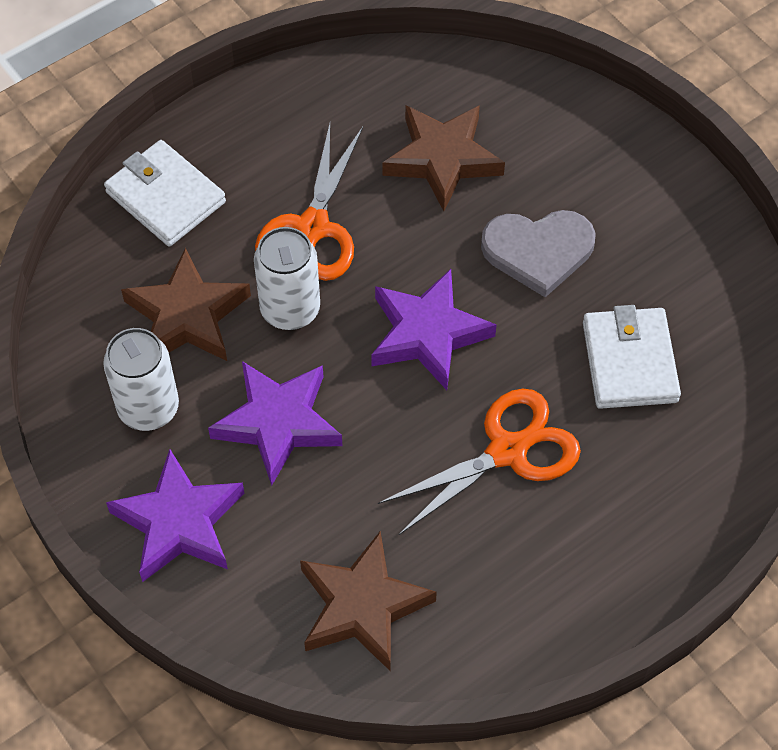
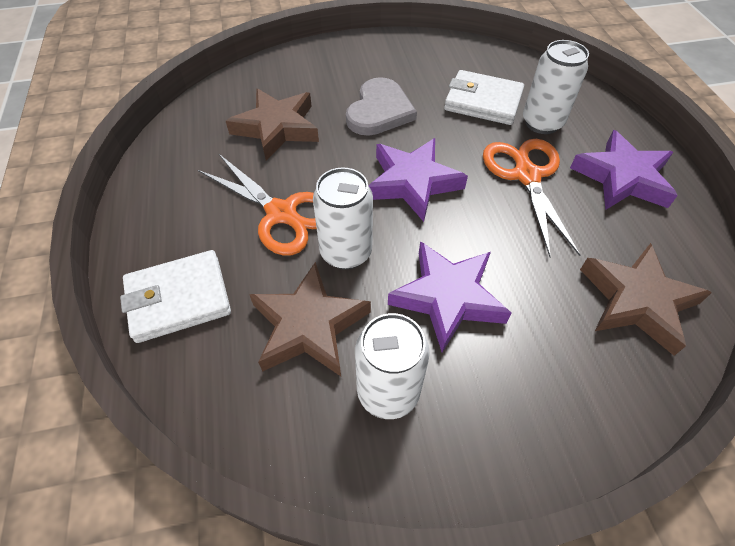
camera: 65 degrees left, 5 degrees down
(179, 522) = (520, 410): purple star -> purple star (622, 178)
(625, 444) = (542, 123): none -> white can

